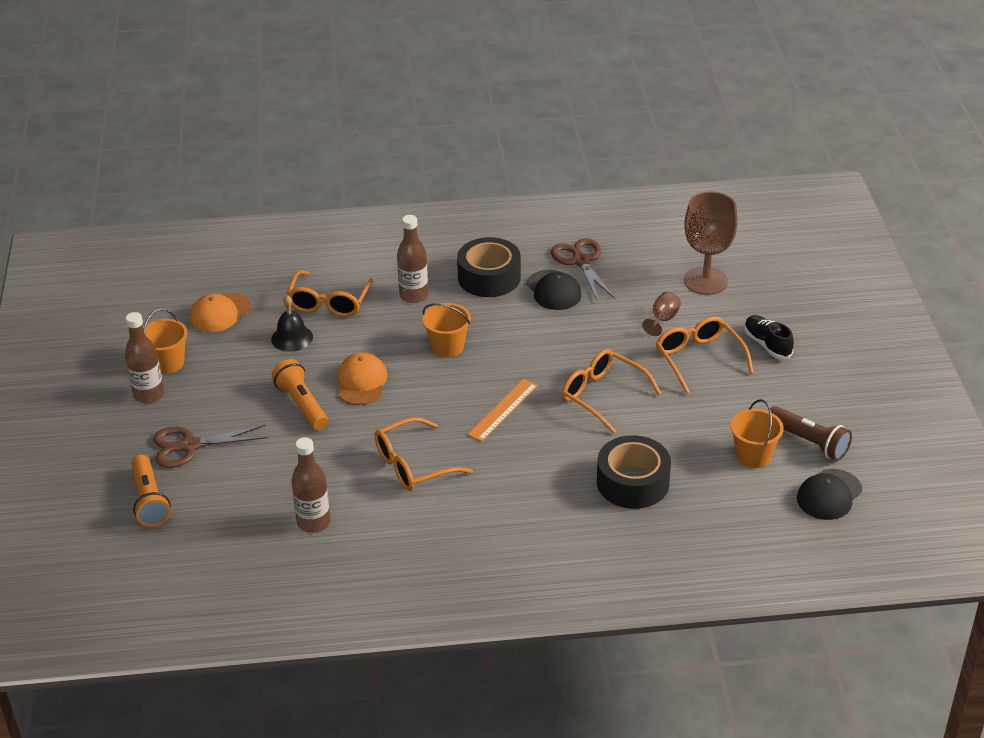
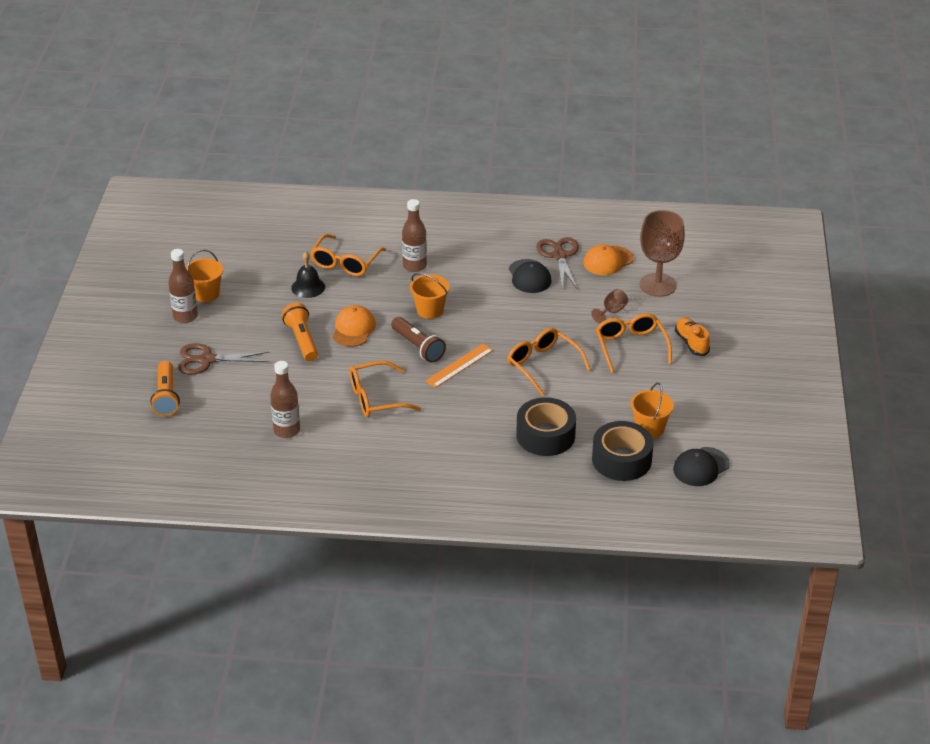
camera: 10 degrees right, 0 degrees up
(220, 313) = (257, 260): orange cap -> orange cap (608, 261)
(489, 277) = (480, 259): black tape -> black tape (621, 460)
(767, 344) = (691, 343): black shoe -> orange shoe
(809, 442) = (699, 424): brown flashlight -> brown flashlight (418, 347)

